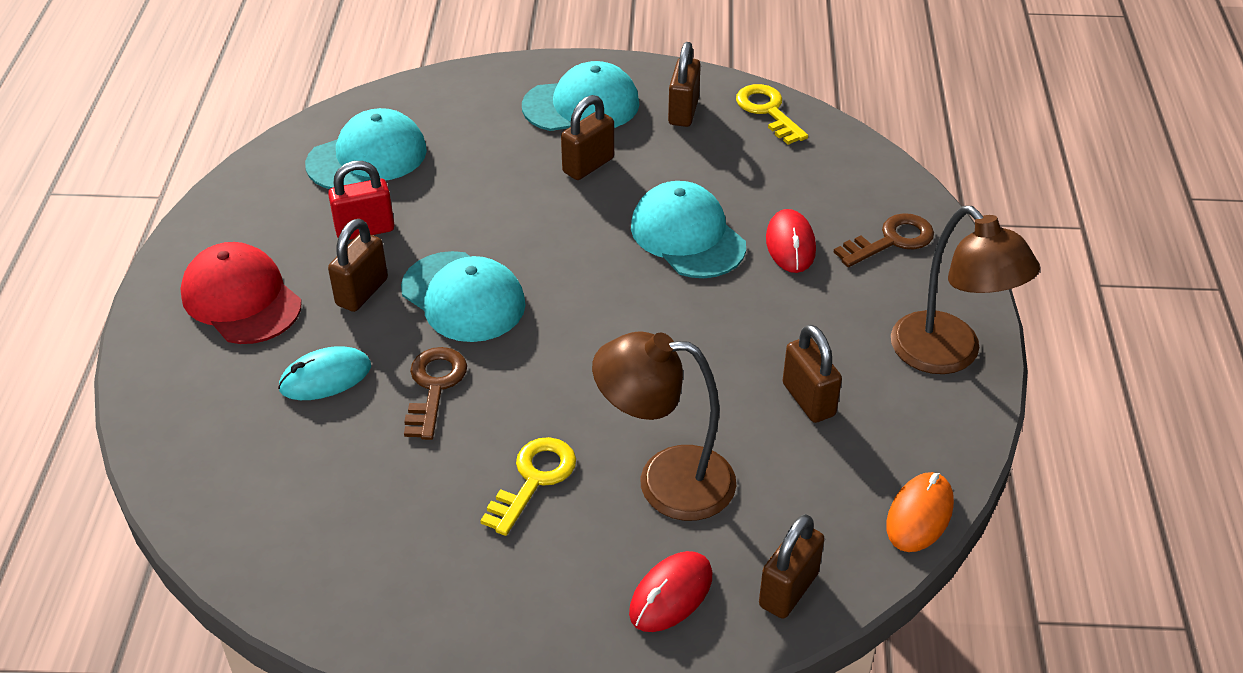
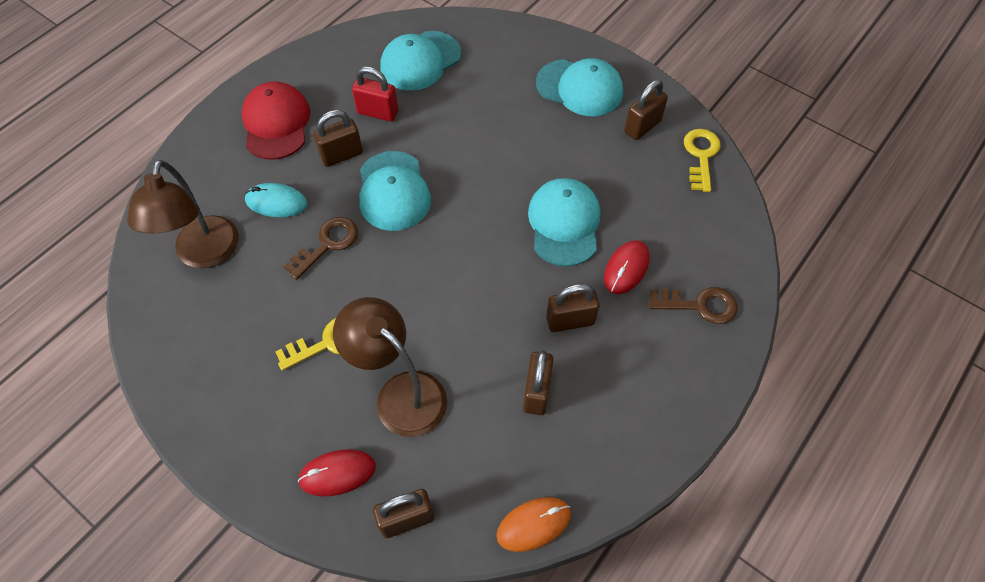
camera: 35 degrees right, 15 degrees up
(367, 157) = (420, 61): turquoise cap -> turquoise cap turned 135 degrees clockwise
(588, 165) = (546, 136): brown padlock -> brown padlock (570, 321)
(948, 355) = (660, 418): brown lamp -> brown lamp (204, 254)

